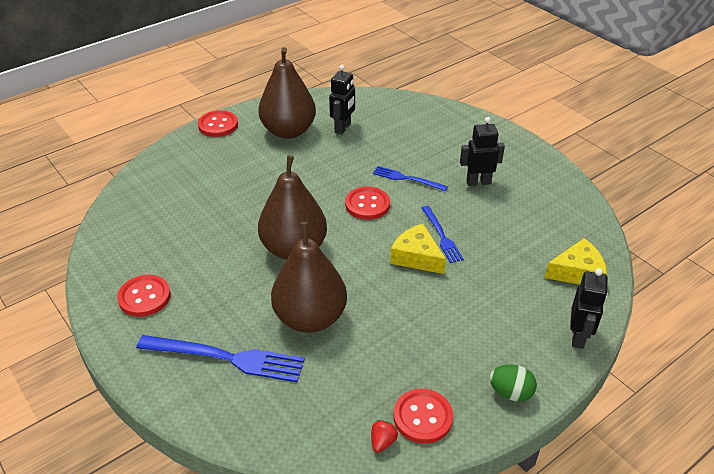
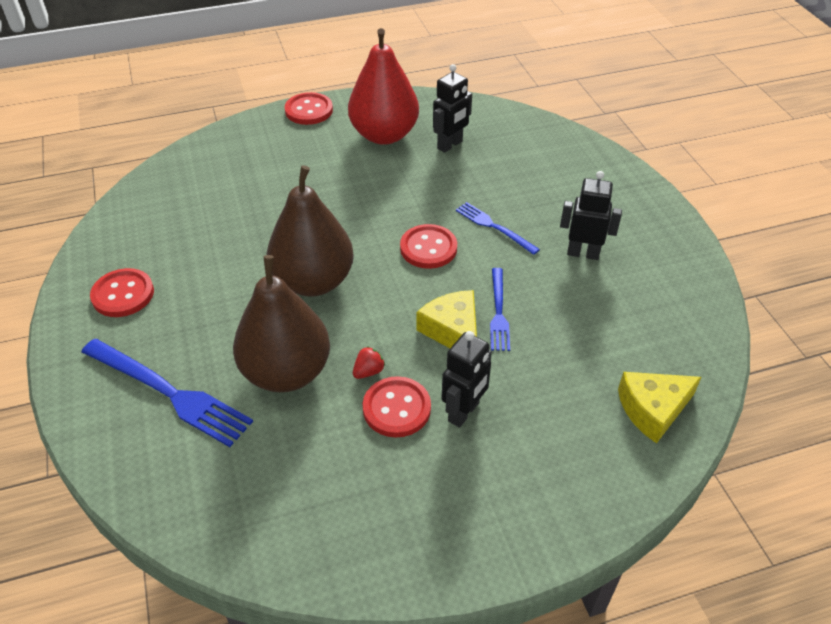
camera: 20 degrees right, 5 degrees up
(288, 131) = (384, 135): brown pear -> red pear
(382, 442) = (286, 556): red strawberry -> red strawberry (368, 371)
(422, 417) = (351, 541): red button -> red button (396, 408)
(510, 393) = (477, 546): green egg -> none
(577, 272) = (653, 409): yellow cheese -> yellow cheese turned 150 degrees clockwise
(578, 337) = (608, 499): black robot -> black robot (464, 412)

